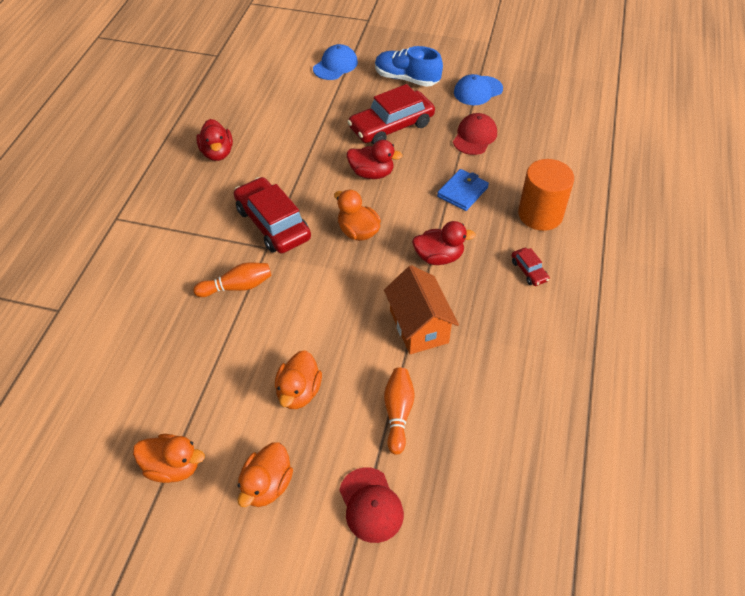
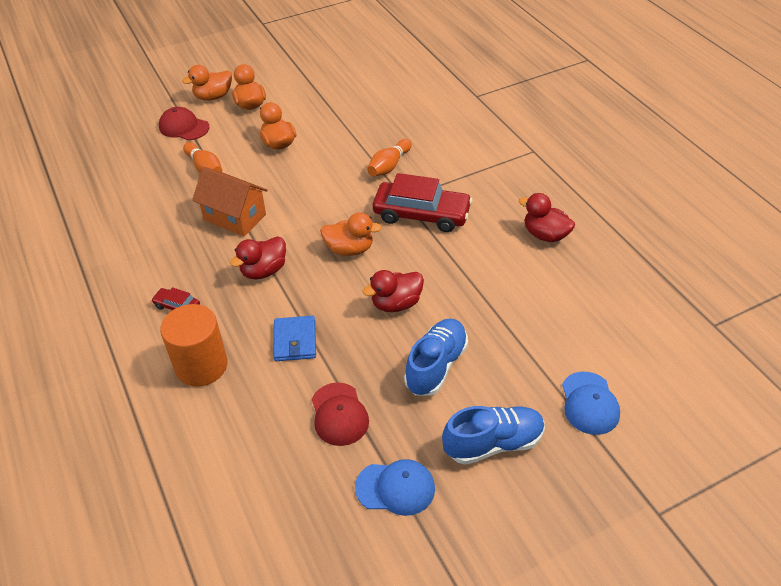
camera: 140 degrees right, 5 degrees down
(173, 467) = (309, 85): orange duck -> orange duck (213, 97)
(391, 126) = (436, 366): red car -> blue shoe
(478, 91) = (395, 488): blue cap -> blue cap turned 75 degrees clockwise

